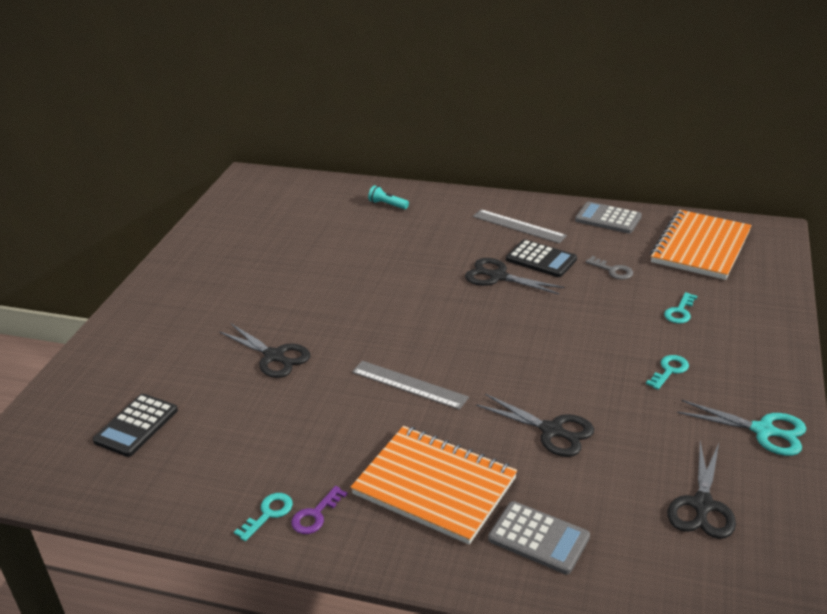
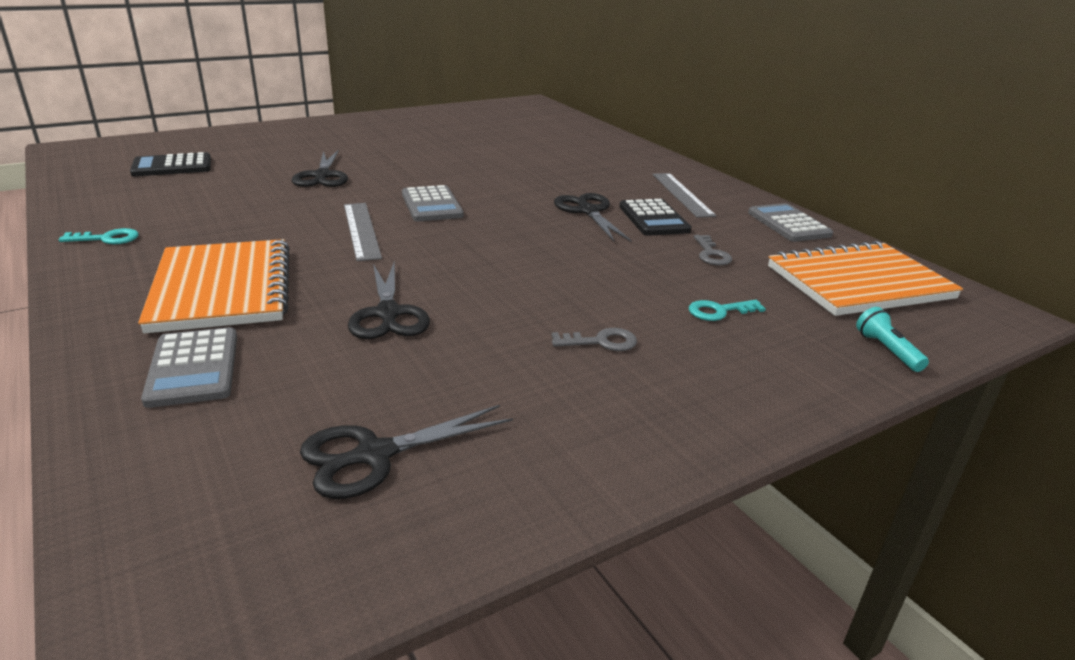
camera: 40 degrees right, 5 degrees down
(315, 515) = (123, 255): purple key -> none
(387, 204) = (596, 145): turquoise flashlight -> turquoise flashlight (887, 350)
(403, 333) = (432, 205): none -> grey calculator
(669, 370) = (601, 342): turquoise key -> grey key
(763, 431) = (593, 449): turquoise scissors -> none

